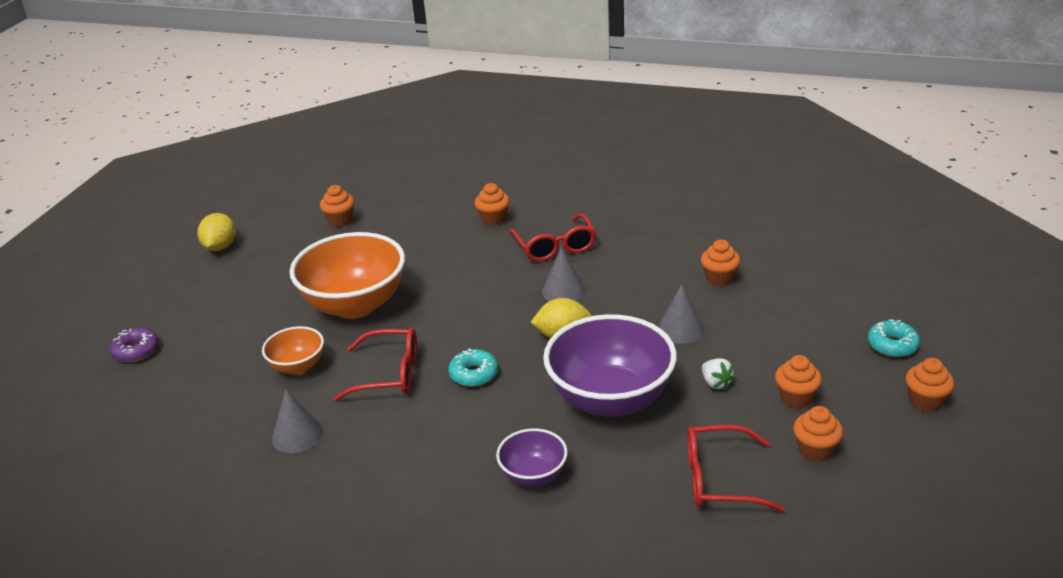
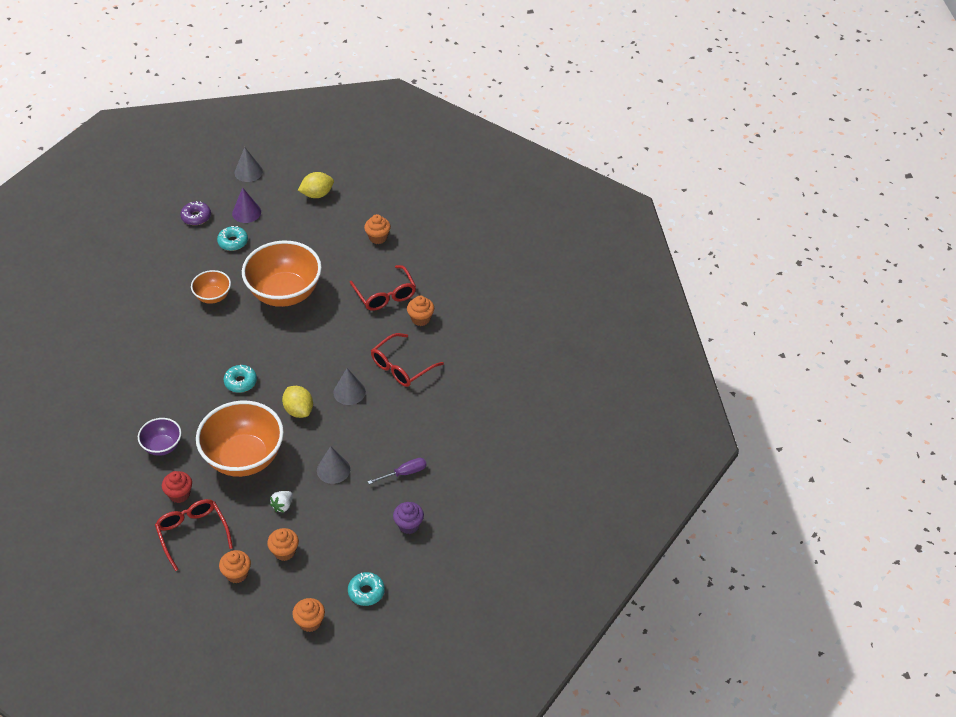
camera: 60 degrees right, 15 degrees up
(182, 306) = (246, 212): none -> purple cone
(220, 328) = (233, 242): none -> turquoise donut
(297, 435) = (154, 327): grey cone -> grey cone (248, 172)
(388, 374) = (224, 341): red glasses -> red glasses (385, 294)
(610, 399) = (244, 458): purple bowl -> orange bowl
(637, 477) = (179, 494): none -> red cupcake
(719, 278) = (404, 473): orange cupcake -> purple screwdriver
(801, 292) = (409, 525): none -> purple cupcake

